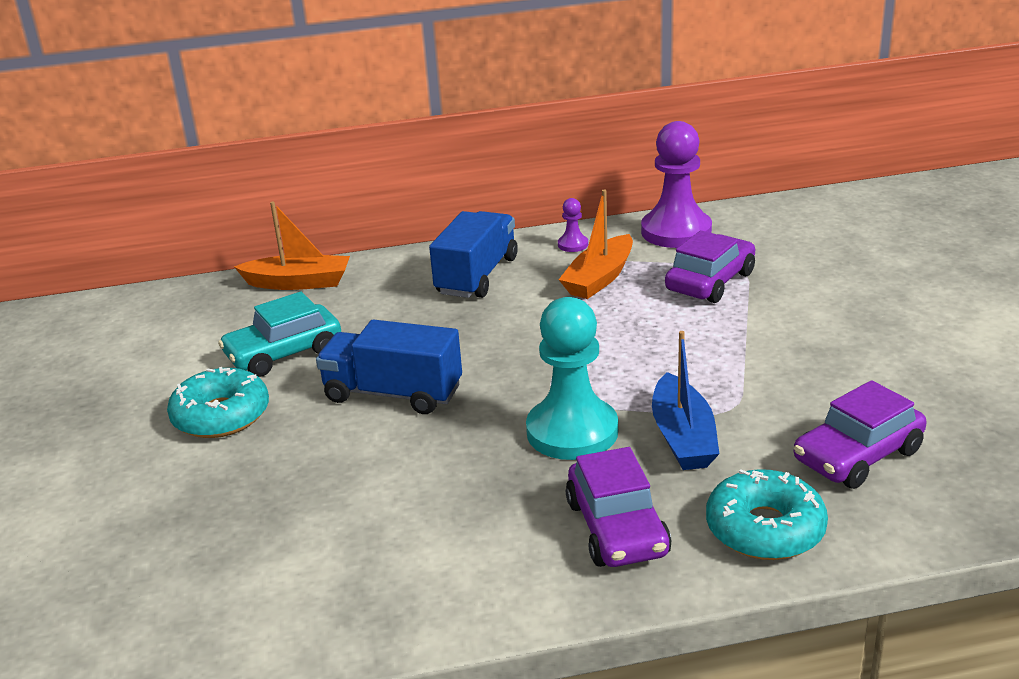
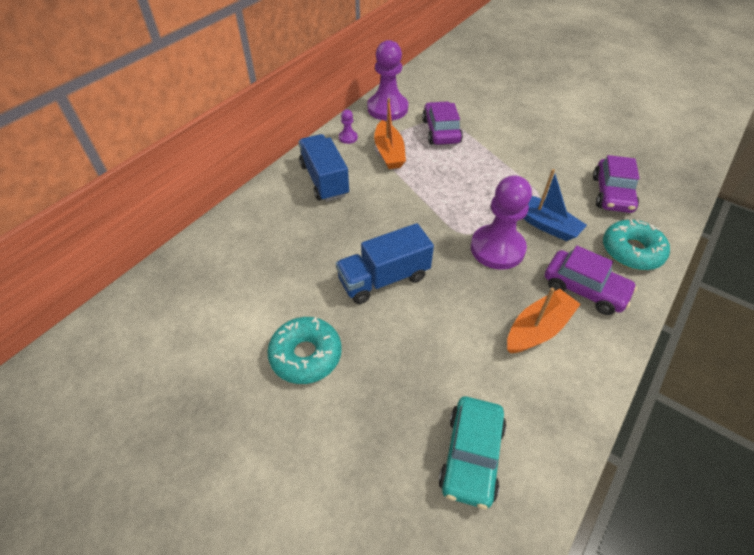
camera: 45 degrees left, 20 degrees up
(284, 353) = (283, 289): turquoise car -> turquoise car (471, 456)
(299, 283) = (221, 236): orange boat -> orange boat (538, 329)
(572, 432) = (497, 248): turquoise pawn -> purple pawn

